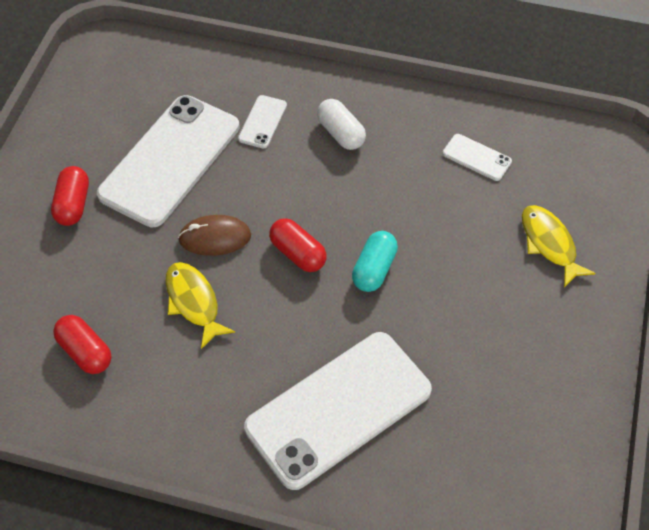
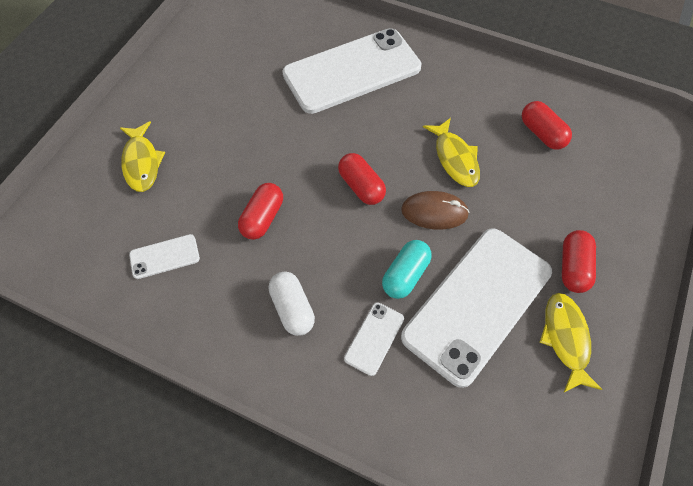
camera: 170 degrees left, 5 degrees up
(90, 144) = (565, 339): none -> yellow fish
(374, 269) = (298, 163): turquoise capsule -> turquoise capsule (405, 275)
(394, 206) = (262, 218): none -> red capsule
(476, 157) = (164, 256): white phone -> white phone turned 60 degrees counterclockwise

